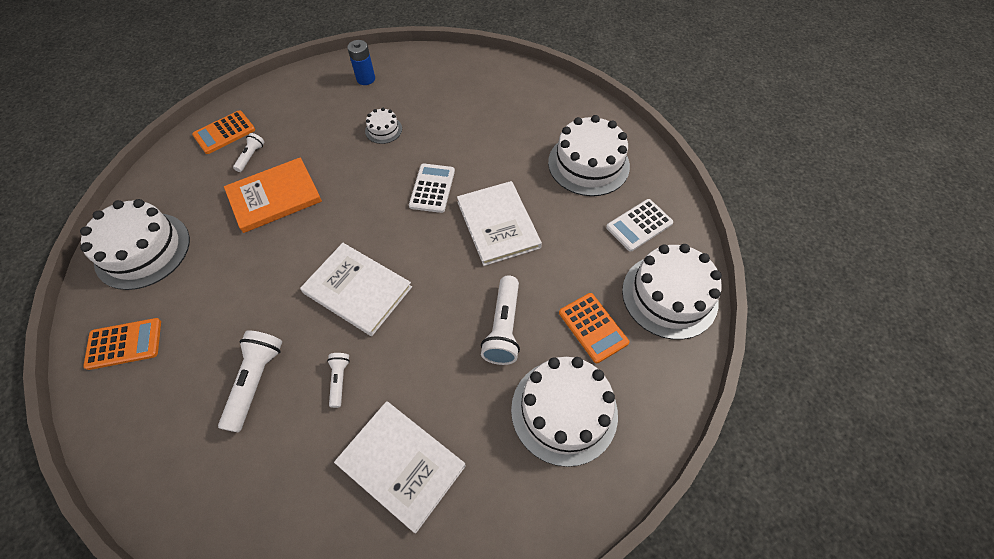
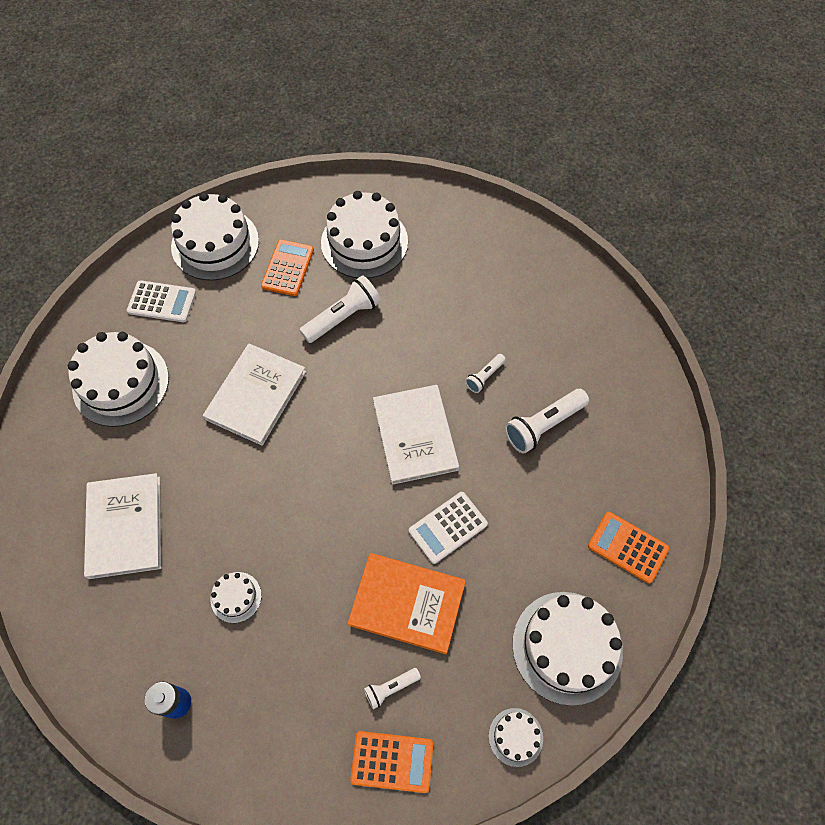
camera: 135 degrees left, 5 degrees up
(153, 187) = (515, 737): none -> white cake
(401, 465) = (488, 294): white book -> white book (125, 526)
(432, 188) = (266, 479): white calculator -> white calculator (448, 527)

